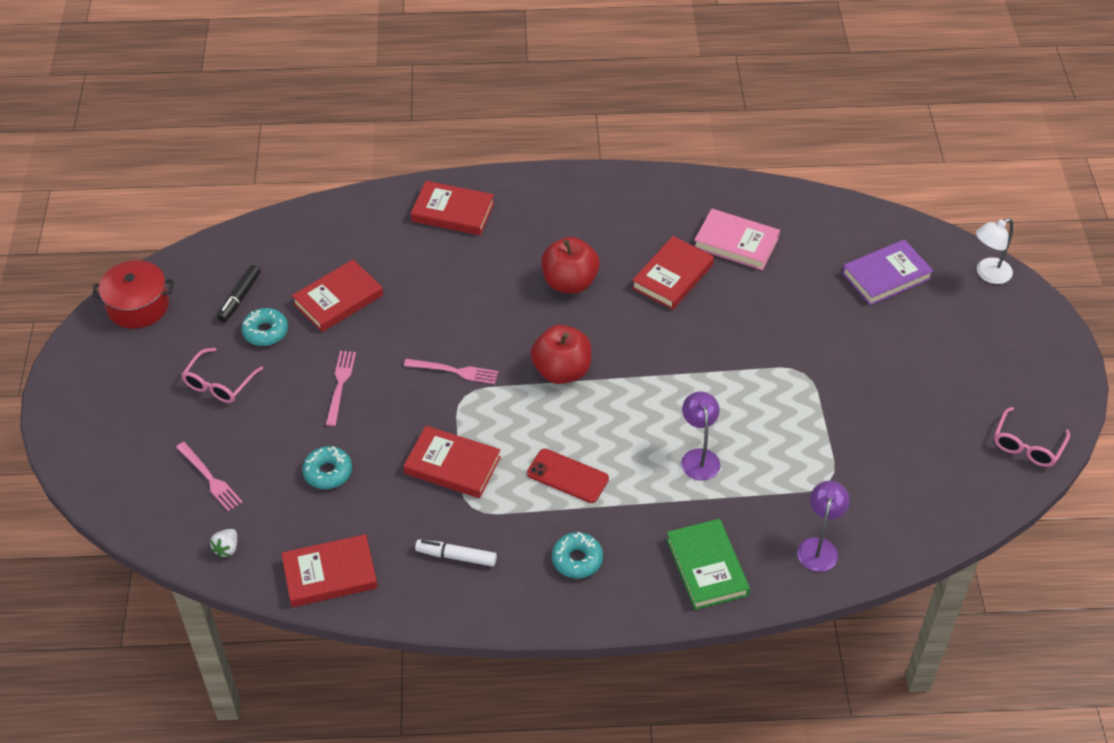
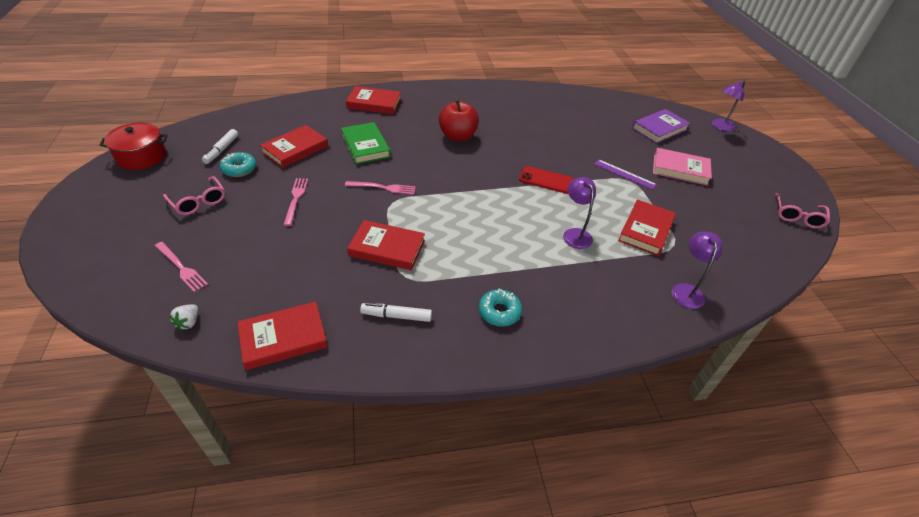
camera: 10 degrees left, 5 degrees down
(219, 384) = (198, 202): pink glasses -> pink glasses turned 60 degrees counterclockwise
(239, 298) = (221, 150): black marker -> white marker
(328, 472) = (284, 258): turquoise donut -> none
(562, 371) = (462, 185): red apple -> none
(567, 476) = (479, 251): red phone -> red phone (546, 180)
(672, 276) = (525, 132): red book -> red book (646, 230)
(707, 567) = (606, 311): green book -> green book (365, 146)
(736, 243) = (560, 115): pink book -> pink book (680, 169)
(800, 361) = (624, 174): none -> purple ruler
(988, 274) = (720, 127): white lamp -> purple lamp

